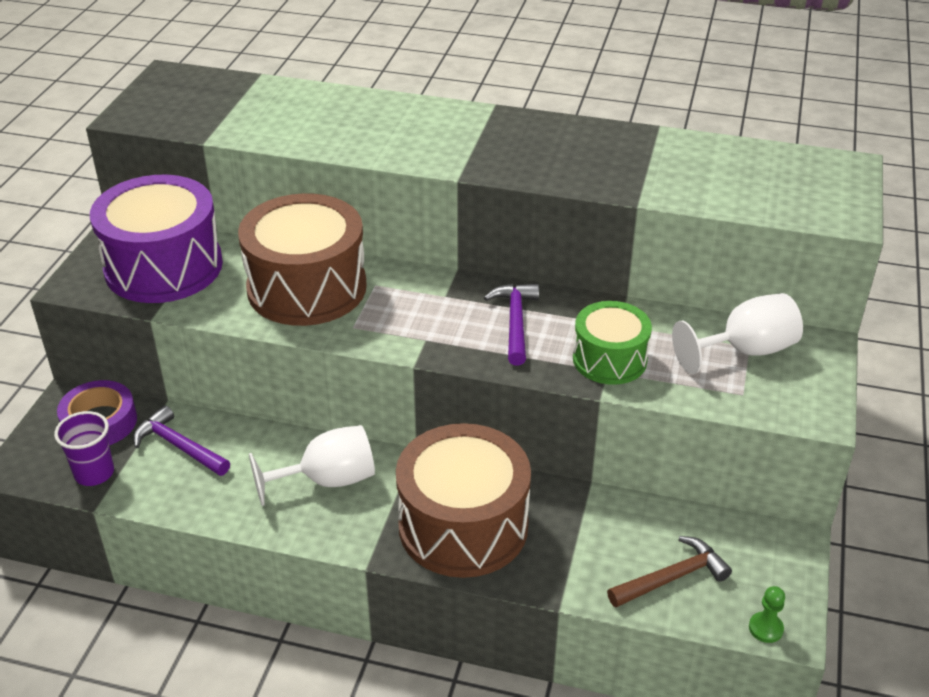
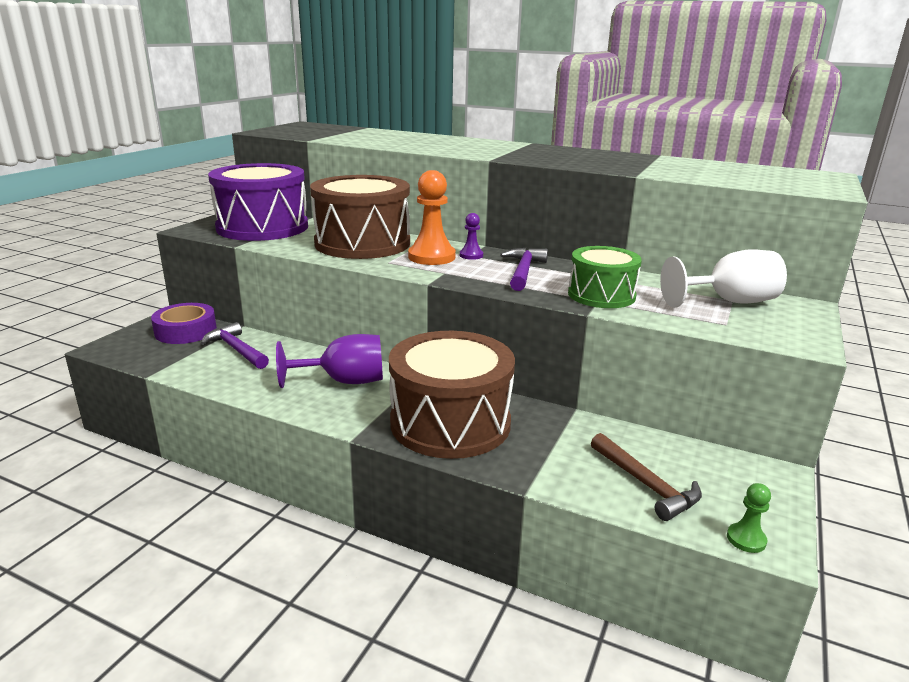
camera: 10 degrees right, 15 degrees down
(94, 473) = (161, 357): purple cup -> none
(327, 480) = (344, 381): white goblet -> purple goblet
(401, 307) = (431, 257): none -> orange pawn
(447, 296) = (471, 255): none -> purple pawn
(672, 578) = (645, 484): brown hammer -> brown hammer turned 75 degrees clockwise

